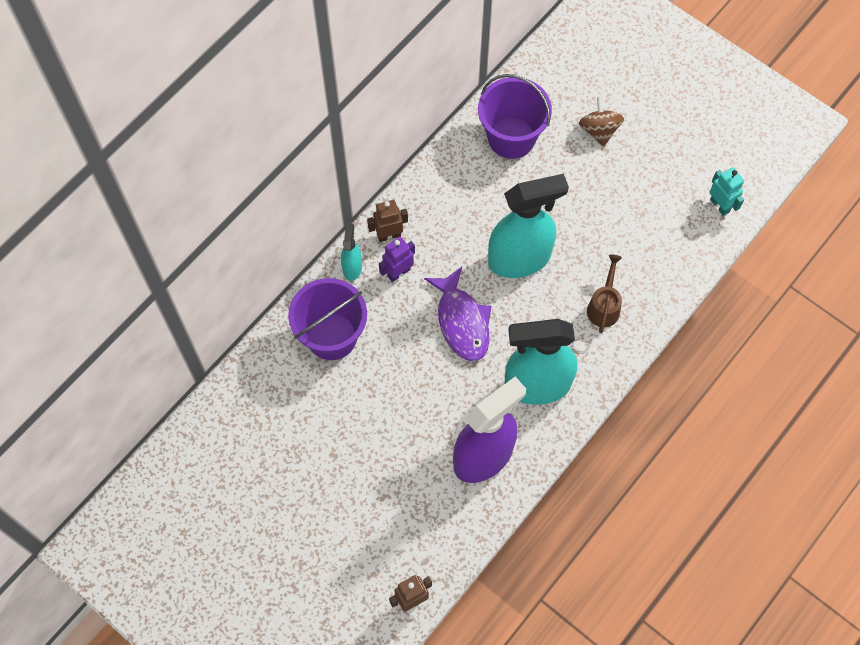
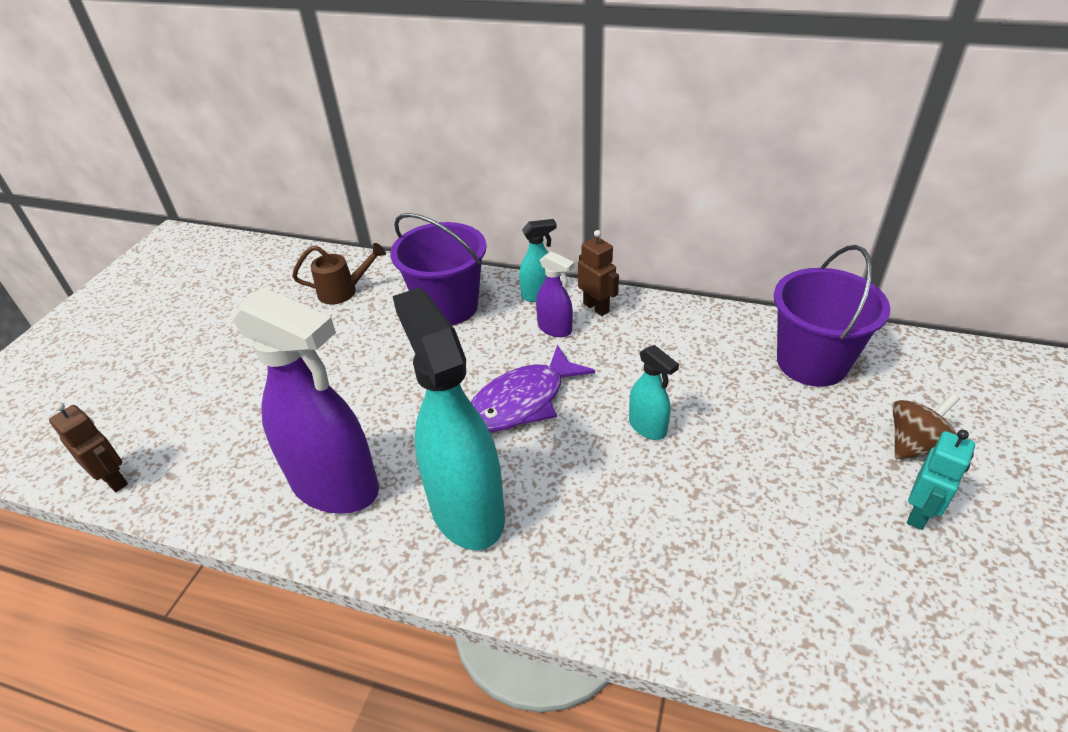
camera: 70 degrees right, 25 degrees down
(398, 272) = (555, 329): purple robot -> purple spray bottle
(519, 259) = (647, 427): turquoise spray bottle -> turquoise spray bottle, size x0.46
(604, 306) = (639, 551): brown watering can -> brown watering can (343, 291)
(720, 205) = (957, 669): turquoise robot -> turquoise robot (919, 514)

